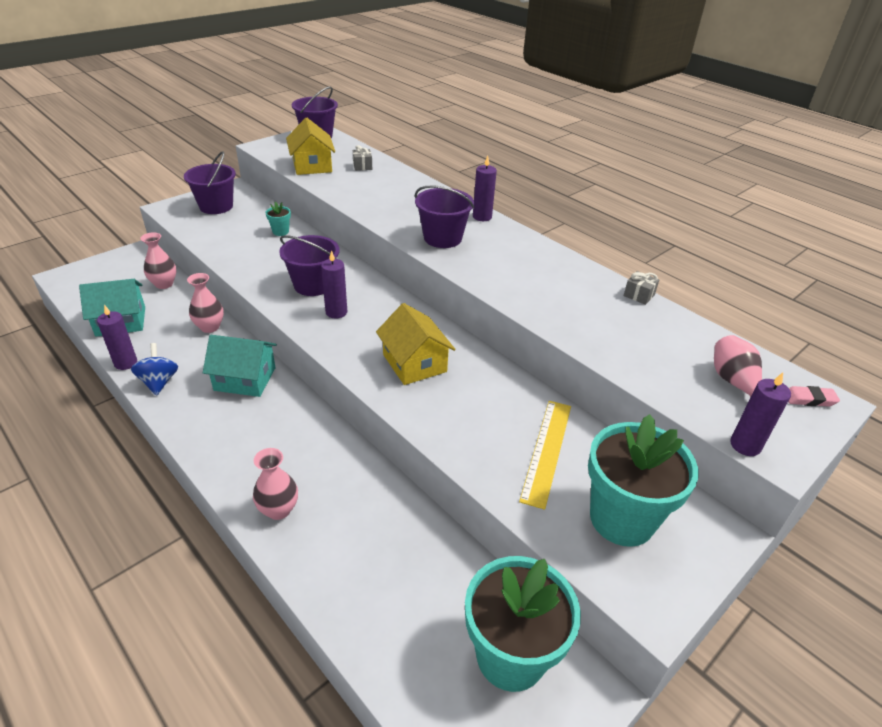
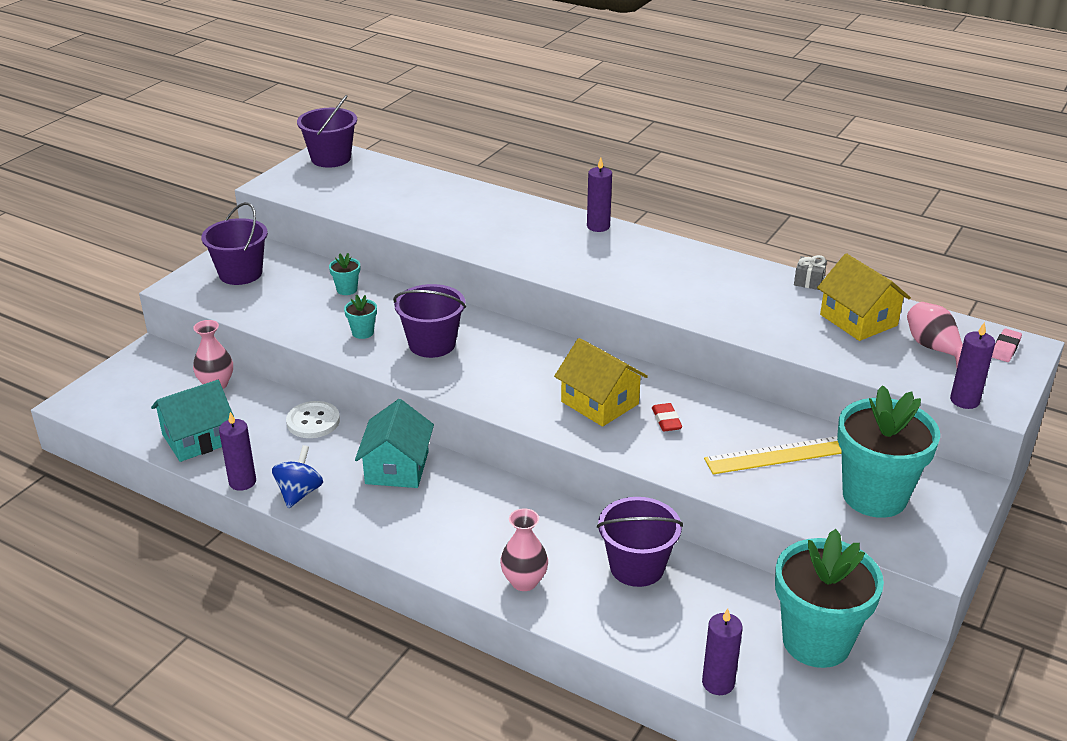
camera: 15 degrees left, 5 degrees down
(159, 382) = (299, 493): blue spinning top -> blue spinning top turned 45 degrees clockwise
(210, 327) = (313, 421): pink vase -> white button
(245, 379) = (397, 467): turquoise house -> turquoise house turned 75 degrees counterclockwise
(268, 265) = (363, 332): none -> turquoise flower pot
(312, 165) = (355, 199): yellow house -> yellow house (858, 320)
(336, 312) = (479, 368): purple candle -> purple candle (718, 683)
(362, 166) = (417, 189): grey gift -> none
(442, 238) = (570, 260): purple bucket -> purple bucket (637, 567)
(462, 392) = (666, 420): none -> red eraser
(547, 451) = (778, 455): yellow ruler -> yellow ruler turned 75 degrees clockwise
(809, 399) = (1005, 348): pink eraser -> pink eraser turned 45 degrees counterclockwise

